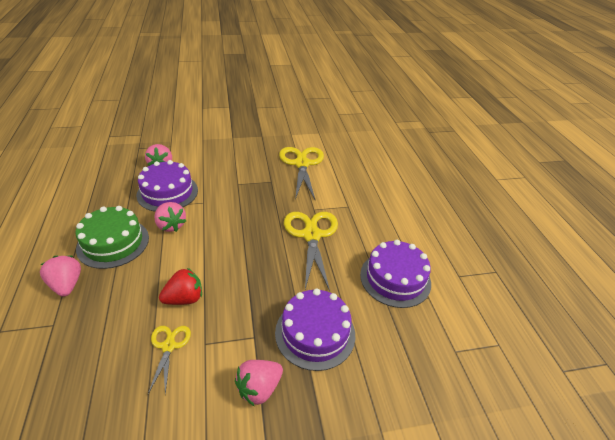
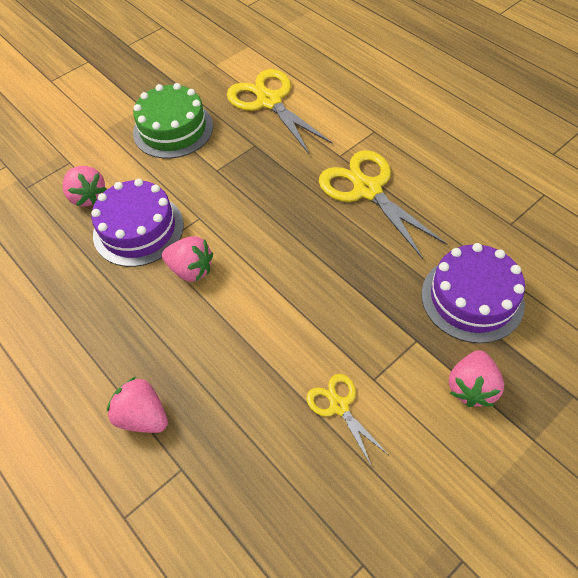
camera: 25 degrees left, 15 degrees up
(113, 243) = (142, 333): green cake -> green cake (173, 129)
(184, 298) = (301, 346): red strawberry -> none
(395, 278) = (497, 192): purple cake -> none

